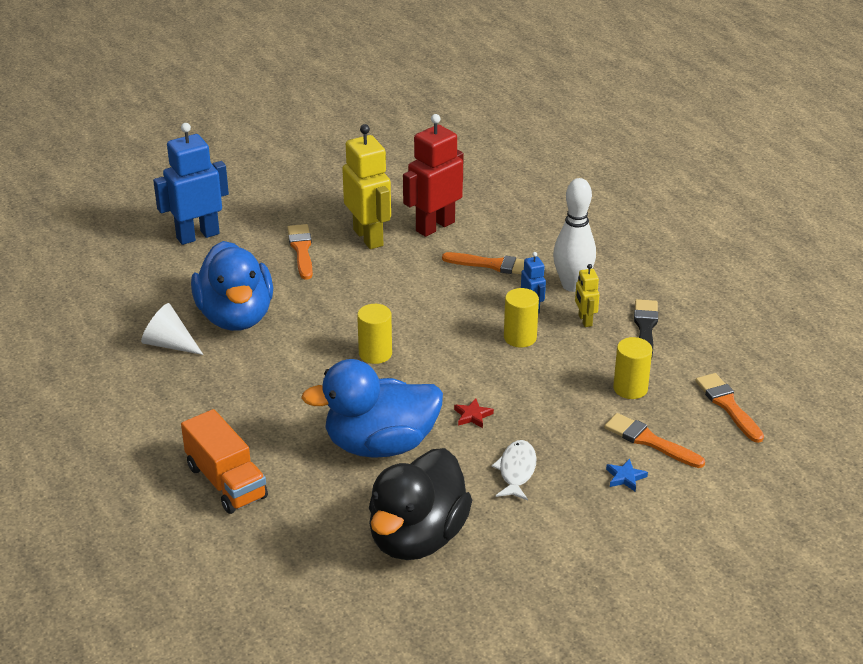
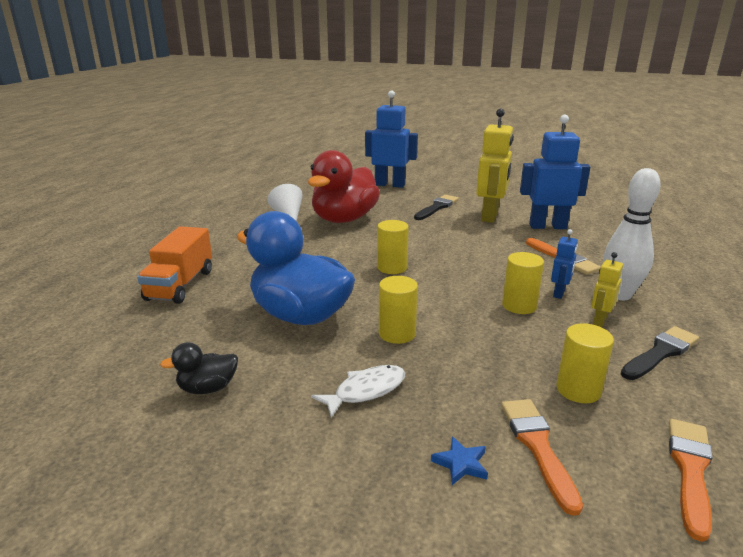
camera: 45 degrees right, 10 degrees down
(236, 317) = (344, 219): blue duck -> red duck
(301, 250) = (437, 207): orange brush -> black brush
(417, 537) = (208, 388): black duck -> black duck, size x0.44
(435, 226) = (547, 226): red robot -> blue robot
(472, 416) = (397, 334): red star -> yellow cylinder

